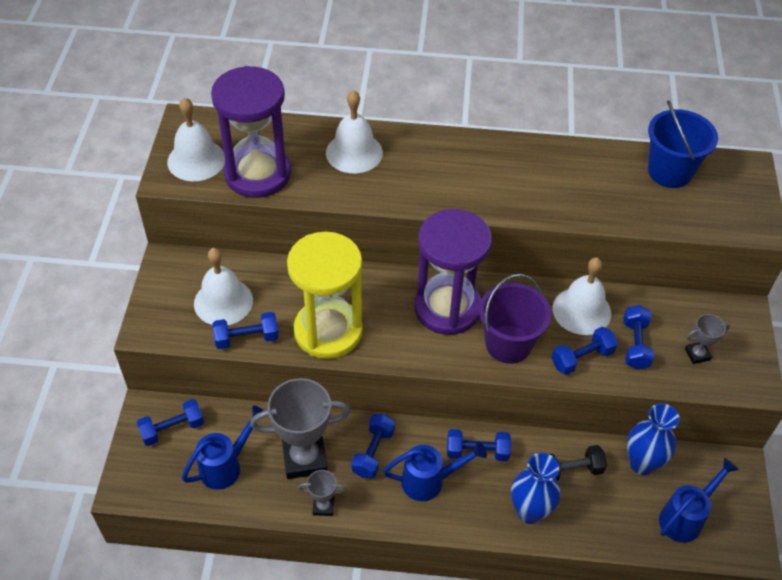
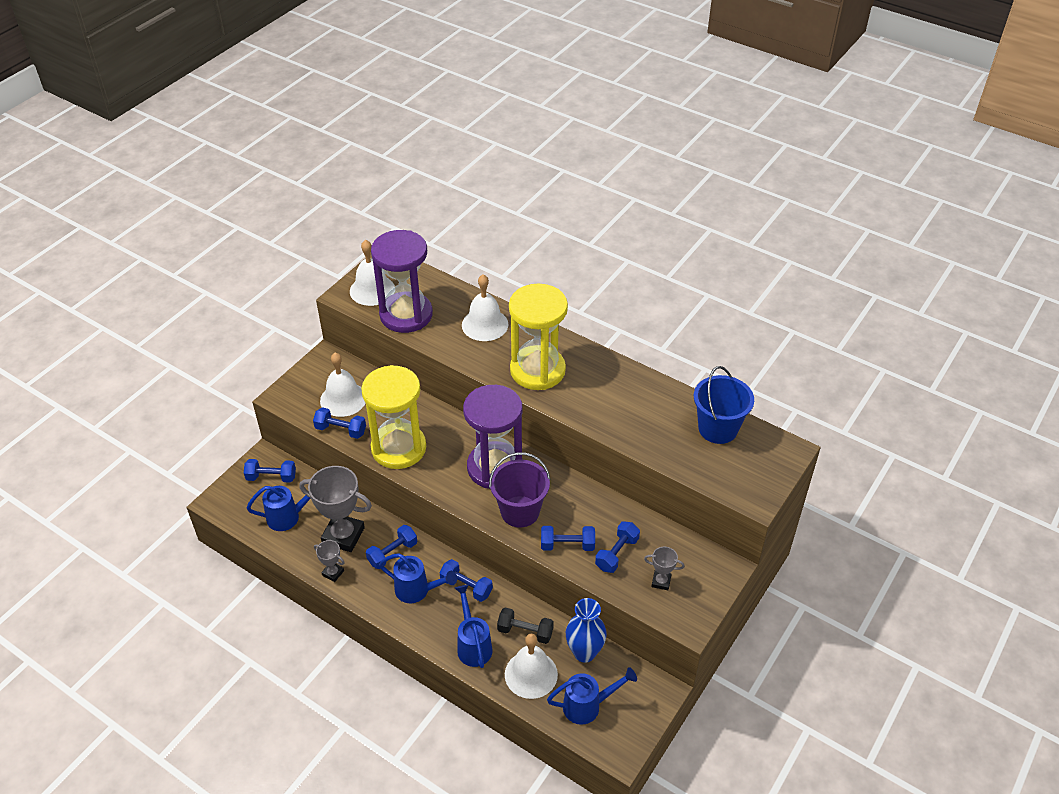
camera: 30 degrees right, 5 degrees down
(448, 181) = (537, 370): none -> yellow hourglass
(529, 511) = (473, 645): blue vase -> blue watering can
(581, 311) = (595, 511): white bell -> white bell (531, 674)

